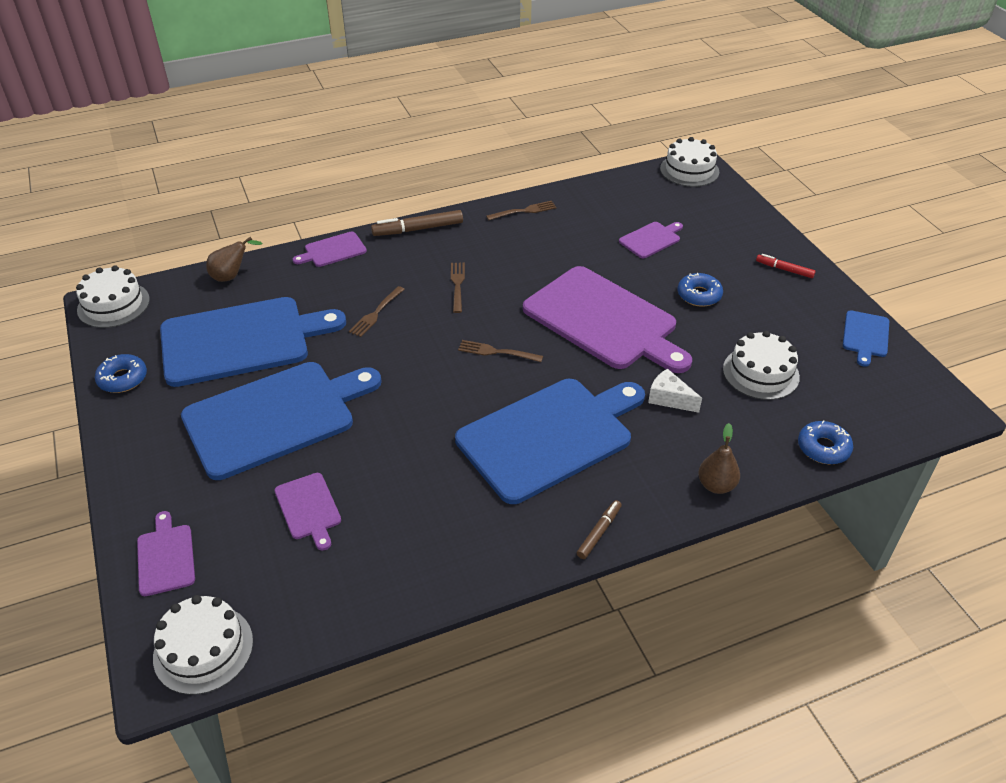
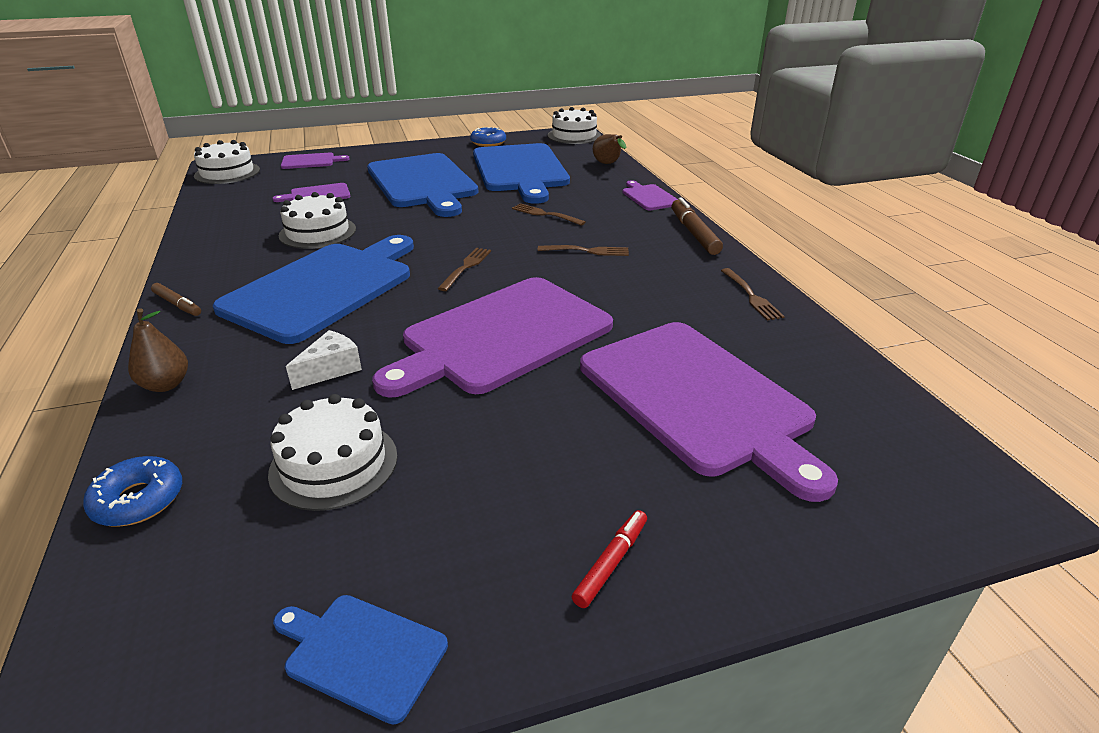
camera: 95 degrees right, 10 degrees down
(549, 436) = (323, 288): blue cutting board -> blue cutting board turned 120 degrees counterclockwise
(651, 239) = (698, 398): purple cutting board -> purple cutting board, size x2.28
(689, 170) = (965, 480): white cake -> white cake (317, 232)
(699, 295) = (542, 428): blue donut -> none

